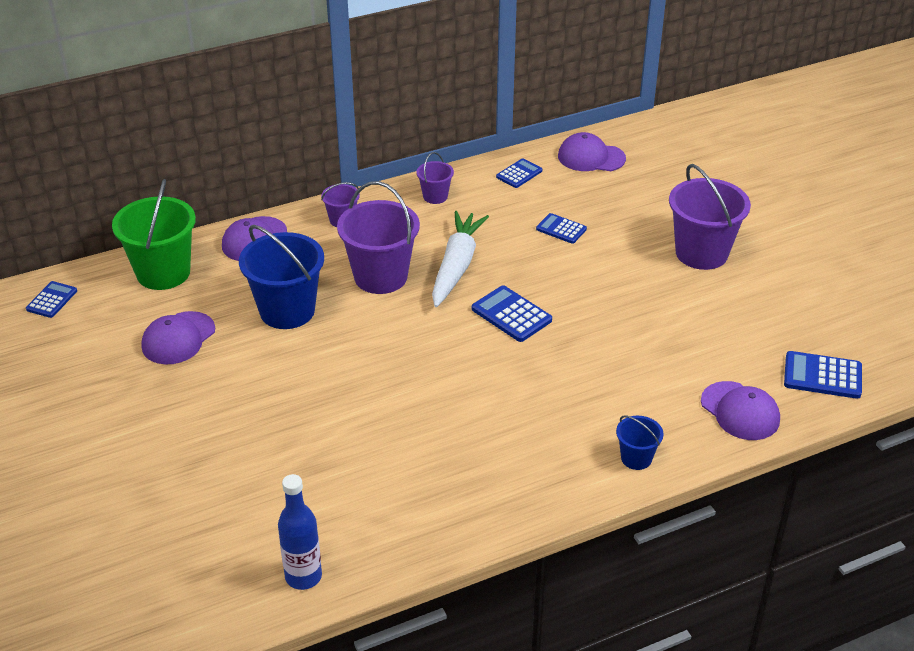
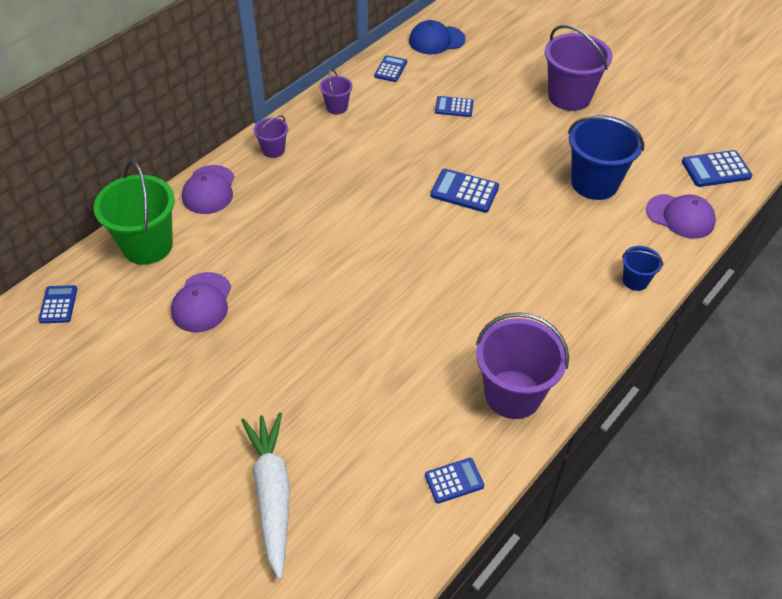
camera: 25 degrees left, 10 degrees up
(287, 311) = (281, 246): blue bucket -> blue bucket (594, 183)
(303, 576) = (454, 481): blue bottle -> blue calculator
(381, 276) = (339, 191): purple bucket -> purple bucket (513, 394)
(456, 266) = (394, 163): white carrot -> white carrot (272, 494)
(591, 157) = (436, 40): purple cap -> blue cap

